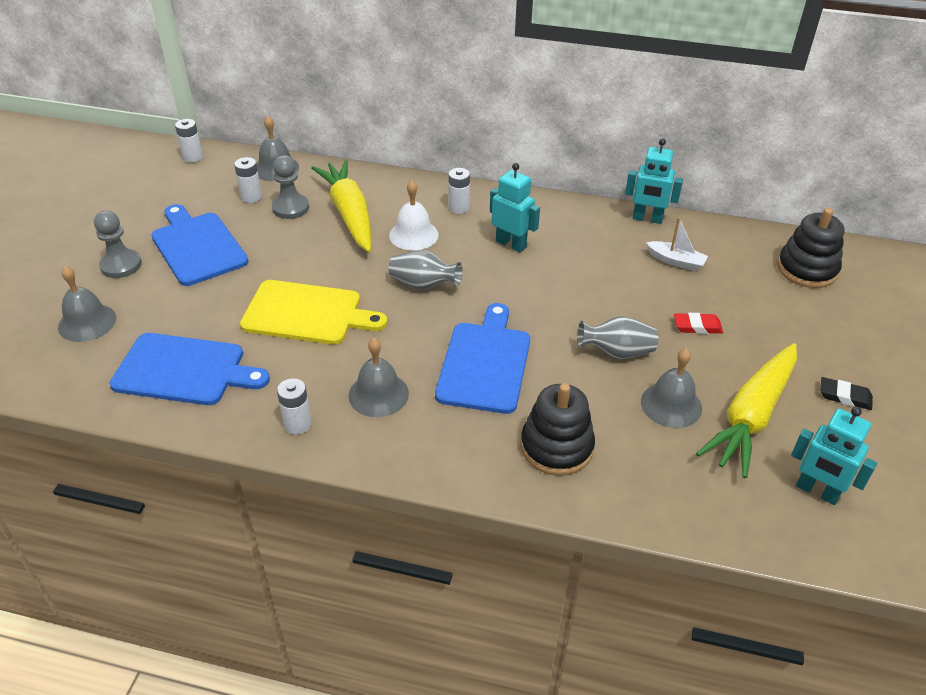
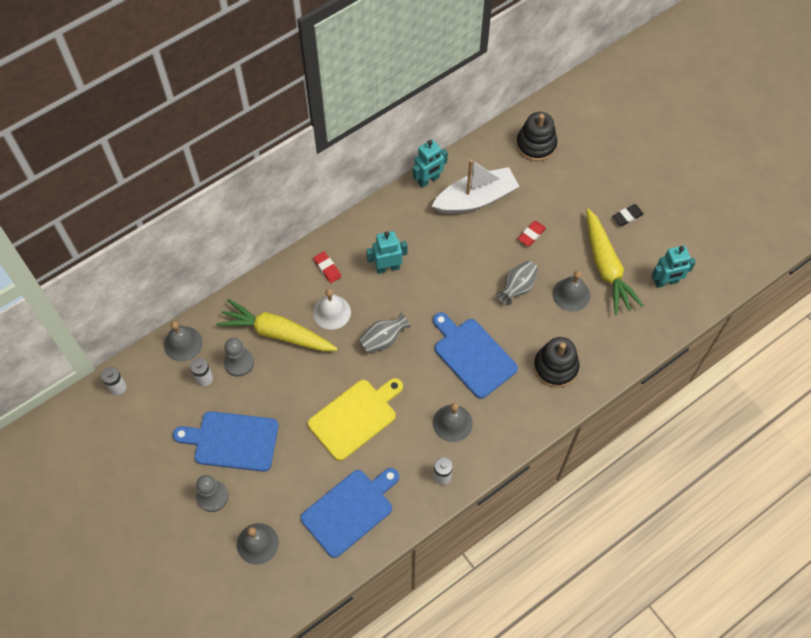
camera: 50 degrees left, 20 degrees up
(459, 207) = (327, 268): white battery -> red eraser
(675, 261) = (475, 199): white boat -> white boat, size x2.05

